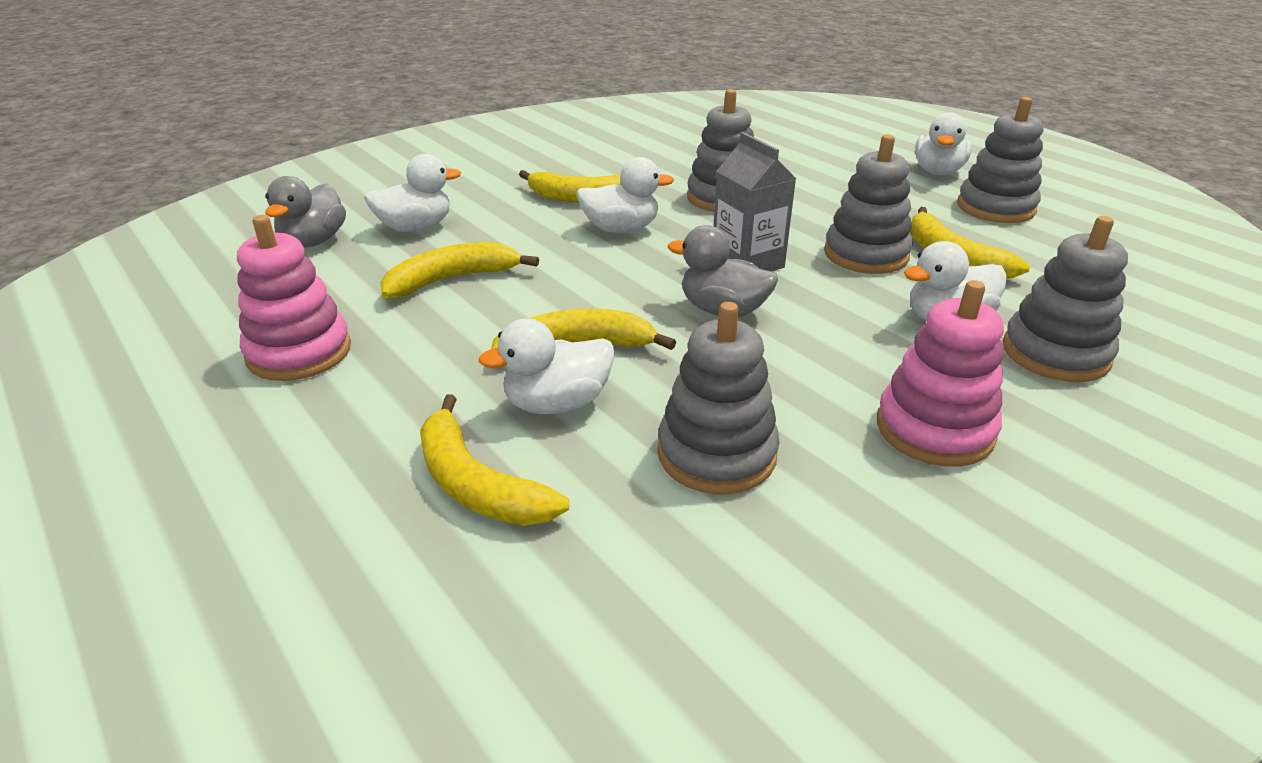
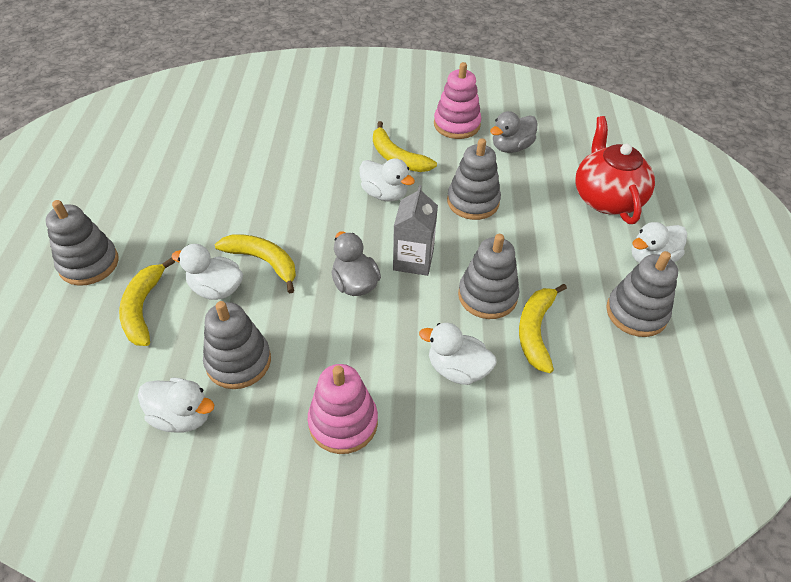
camera: 40 degrees right, 15 degrees up
(299, 352) = (163, 192): pink stacking toy -> pink stacking toy (456, 125)
(313, 241) = (240, 121): grey duck -> grey duck (511, 147)
(415, 227) = (292, 135): white duck -> white duck (182, 416)
(452, 279) = (266, 183): yellow banana -> none
(832, 151) = (606, 198): none -> red teapot
(1055, 353) = (478, 432): grey stacking toy -> grey stacking toy (89, 264)

